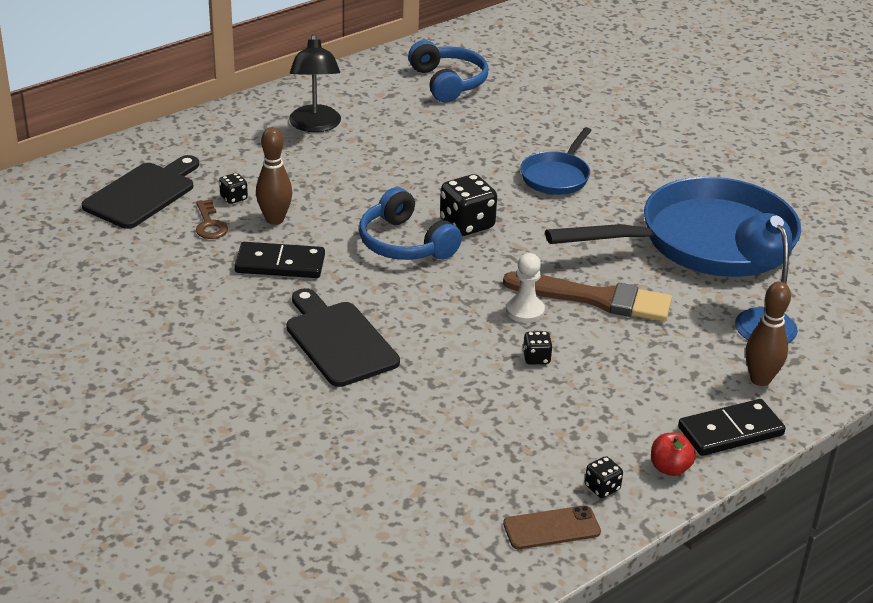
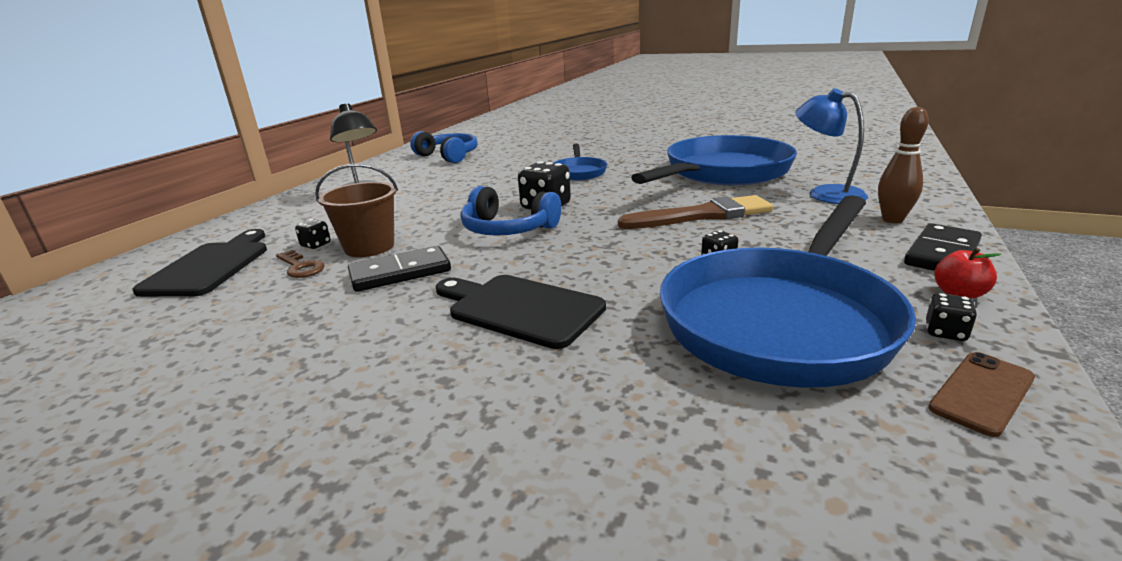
camera: 25 degrees left, 10 degrees down
(275, 219) = (369, 247): brown bowling pin -> brown bucket
(506, 430) = (781, 320): none -> blue pan
(525, 311) = (662, 237): white pawn -> none

